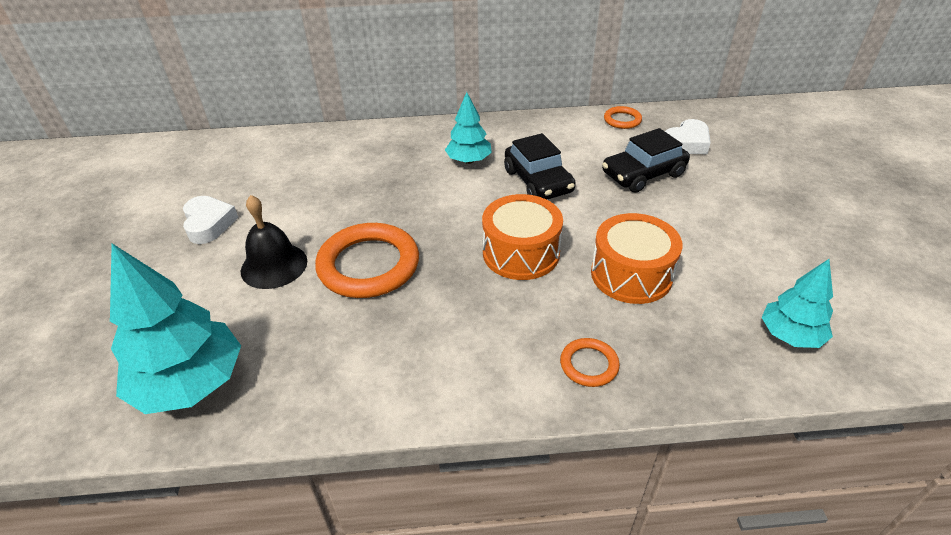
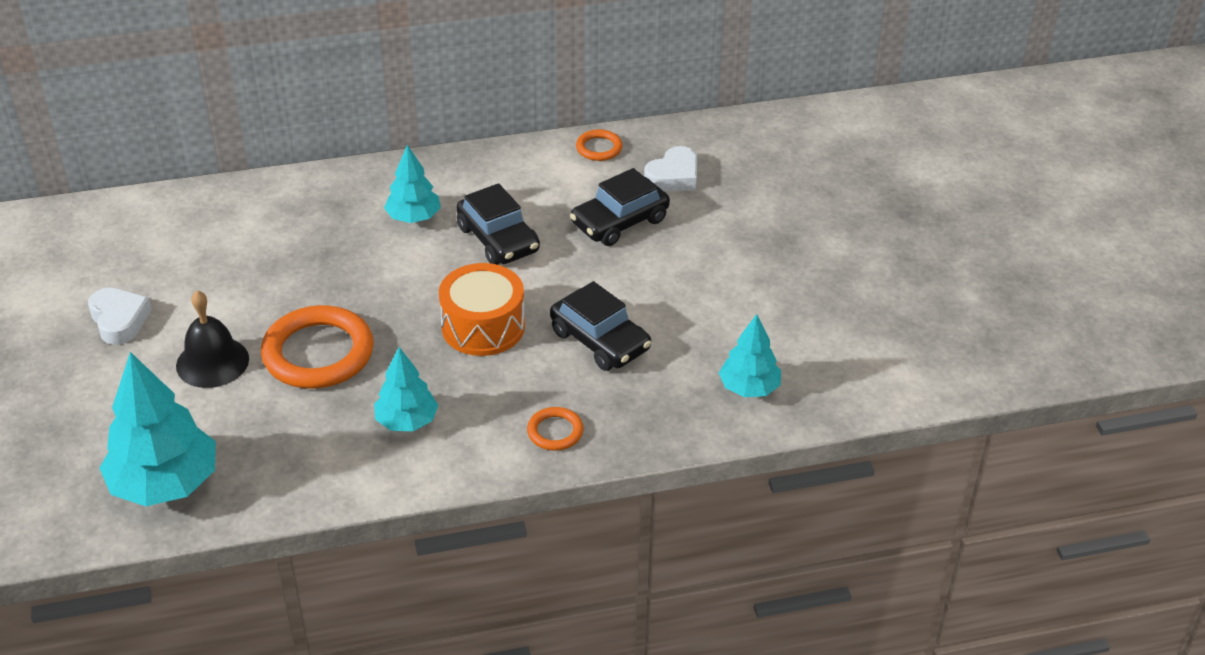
camera: 10 degrees left, 0 degrees up
(439, 339) = (407, 421): none -> turquoise tree
(631, 274) = (600, 340): orange drum -> black car

